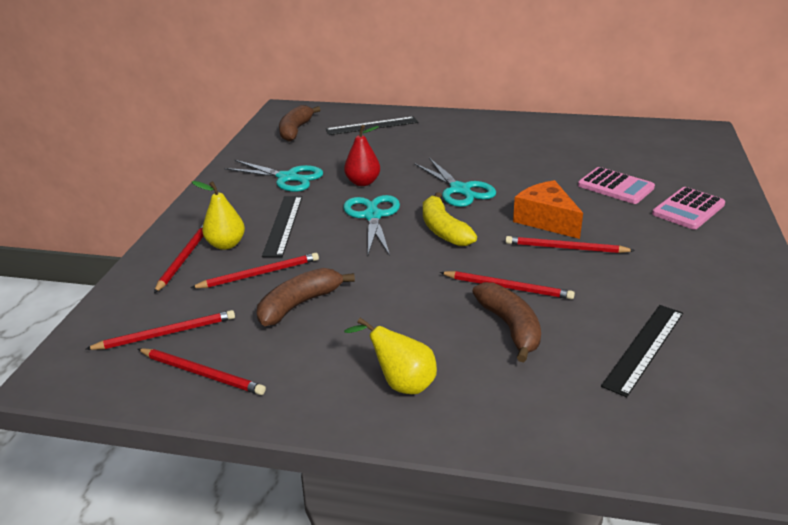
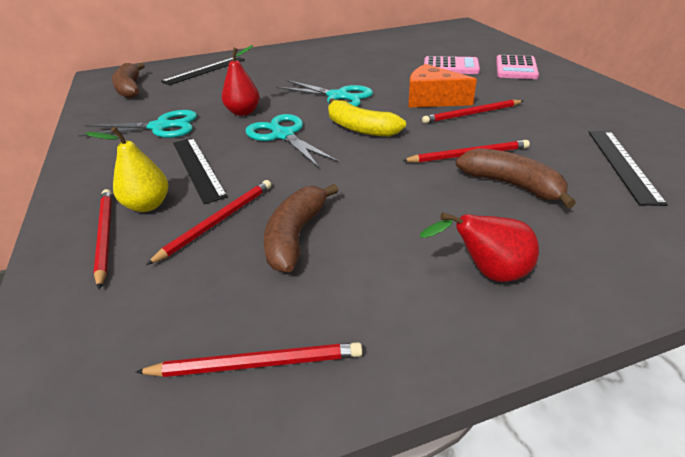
camera: 30 degrees left, 5 degrees up
(166, 333) = (158, 333): red pencil -> none
(401, 383) = (487, 273): yellow pear -> red pear

